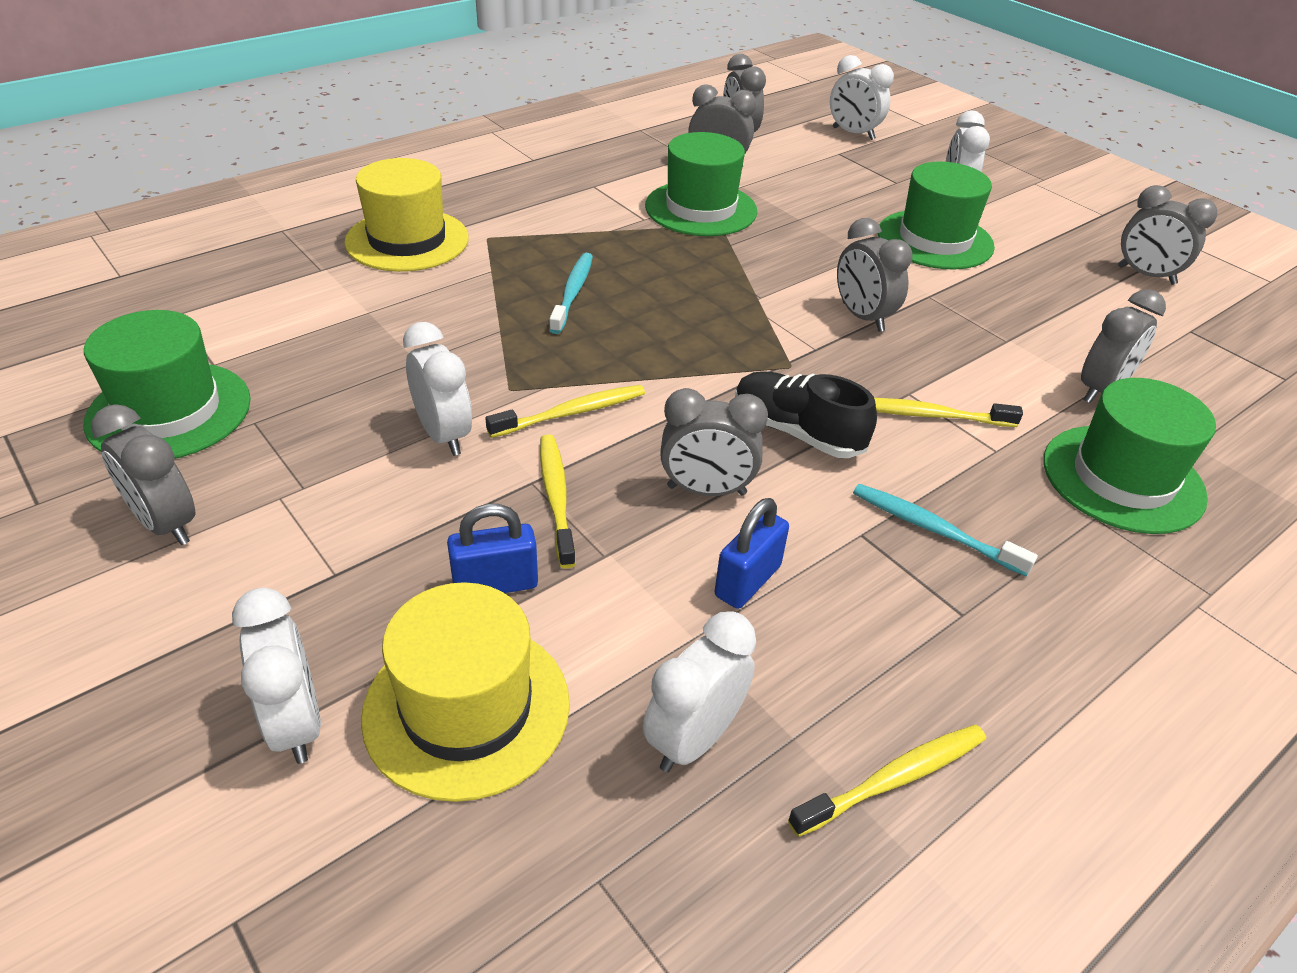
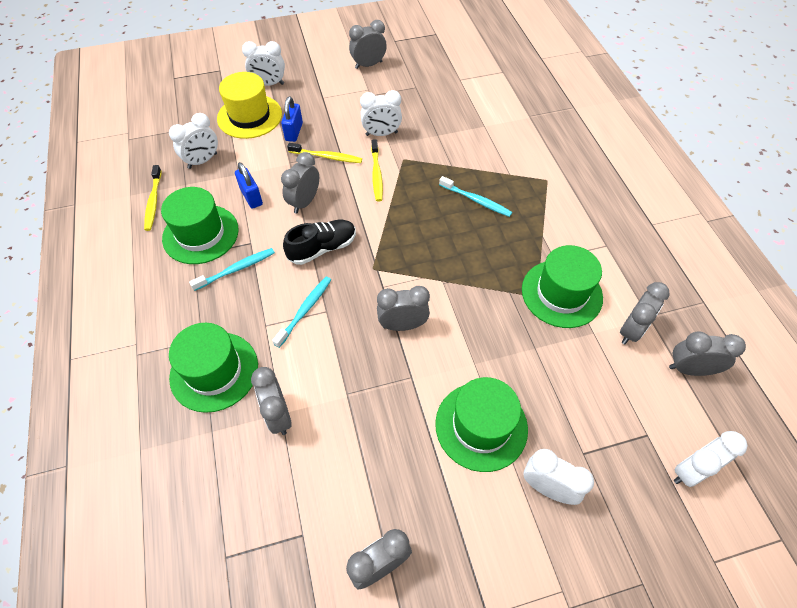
camera: 115 degrees right, 15 degrees up
(169, 411) = (432, 68): green hat -> green hat (200, 234)
(407, 240) = (551, 148): yellow hat -> none
(693, 738) = (202, 161): white clock -> white clock turned 75 degrees clockwise
(929, 415) = (305, 310): yellow toothbrush -> turquoise toothbrush

